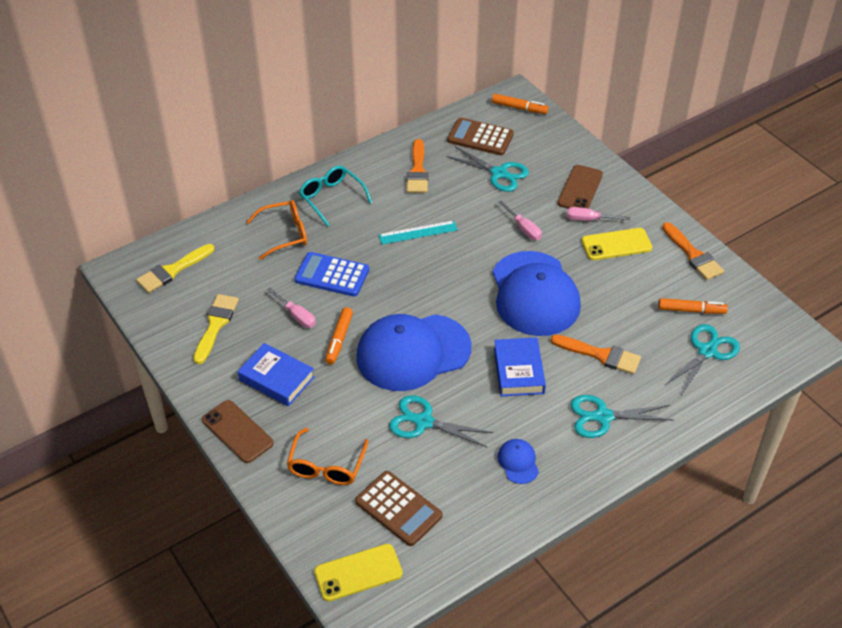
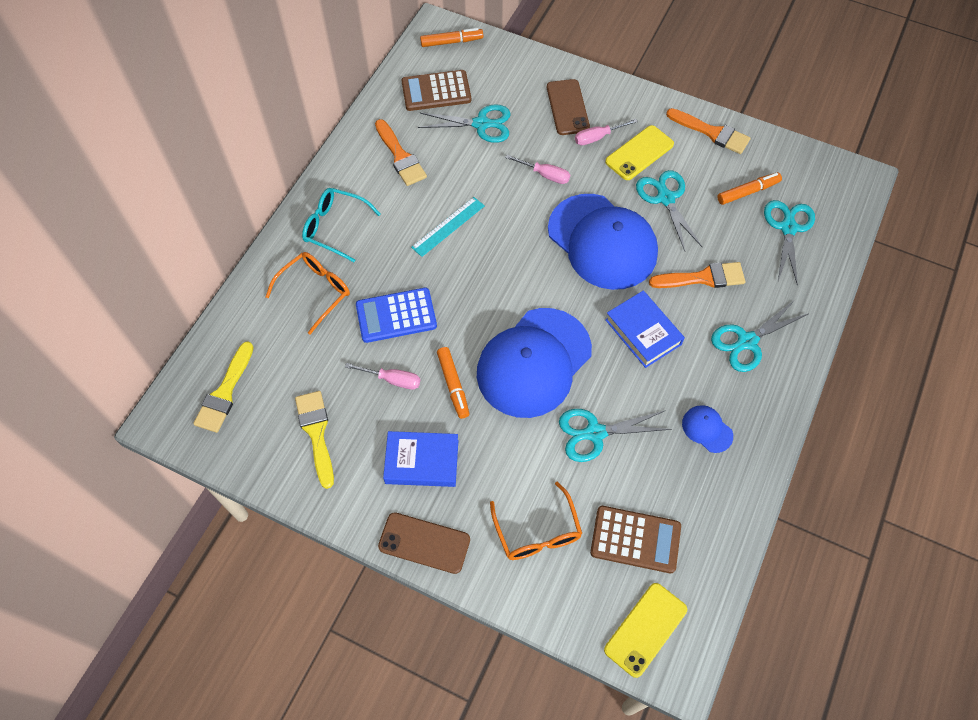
camera: 30 degrees left, 15 degrees up
(613, 285) = (665, 198): none -> turquoise scissors

